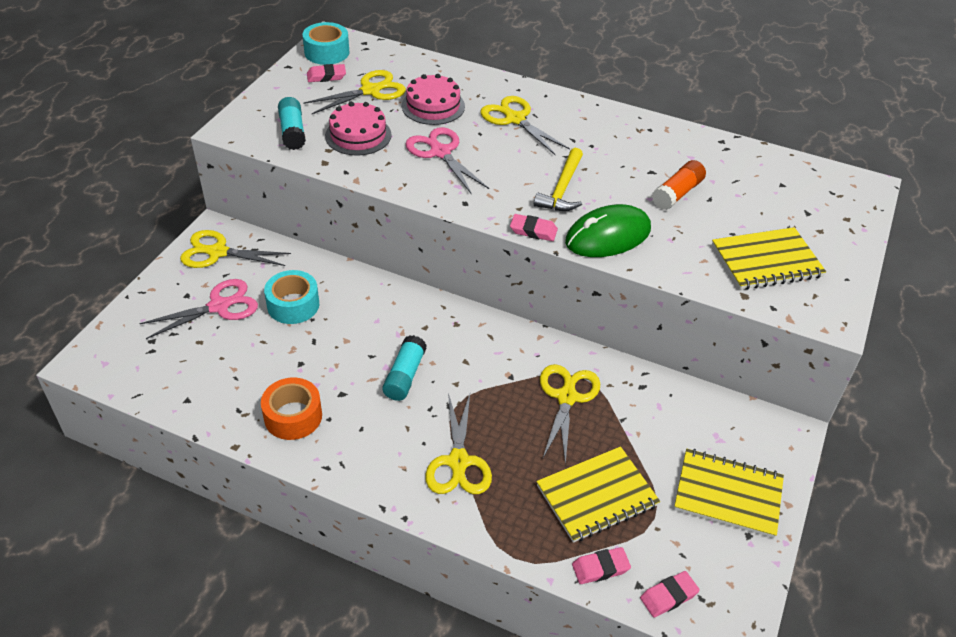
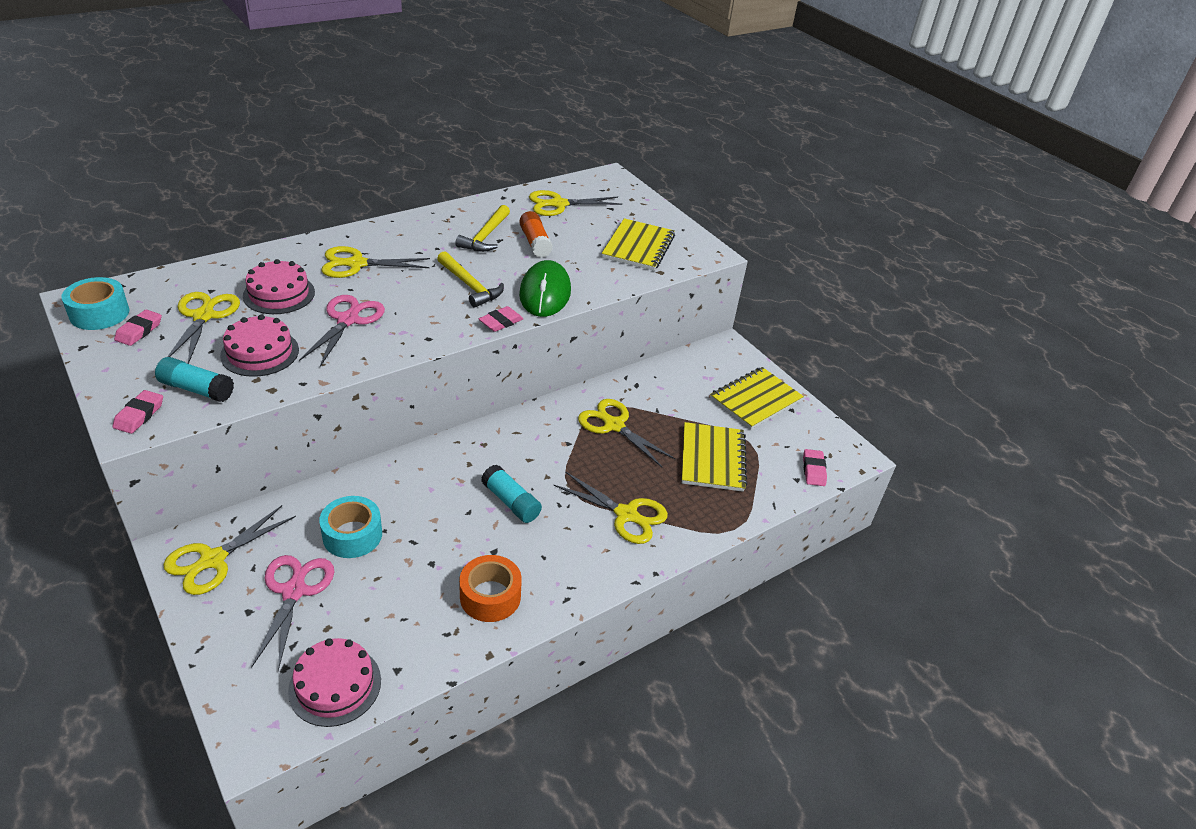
camera: 60 degrees left, 5 degrees down
(153, 374) = (335, 685): none -> pink cake
(440, 152) = (348, 320): pink scissors -> pink scissors turned 105 degrees clockwise
(600, 568) = (772, 490): pink eraser -> pink eraser (139, 415)
(646, 162) = (486, 236): none -> yellow hammer
(761, 178) = (559, 204): none -> yellow scissors

